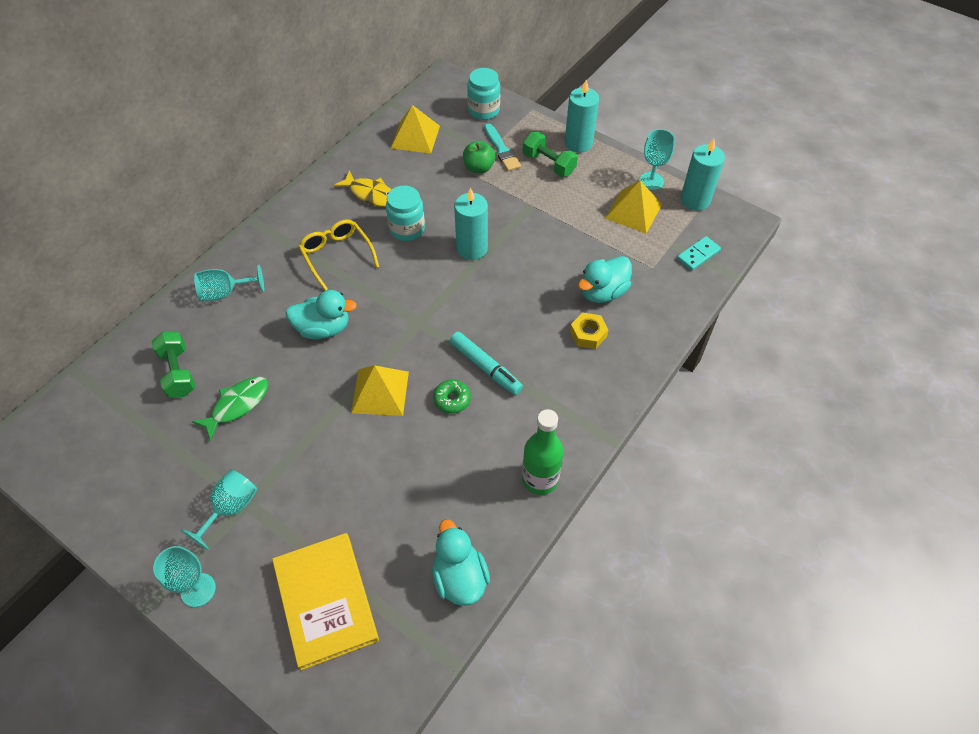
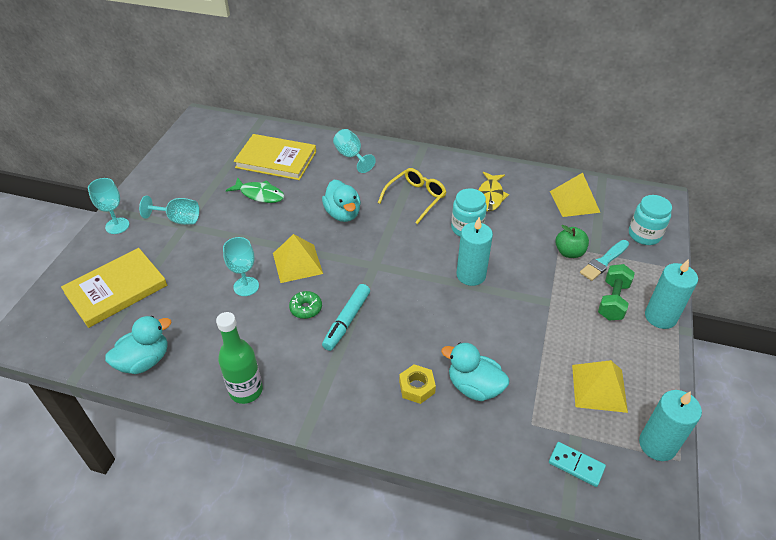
camera: 70 degrees right, 10 degrees down
(178, 372) = (276, 160): green dumbbell -> yellow book
(651, 181) = (655, 394): turquoise goblet -> turquoise goblet (246, 286)

